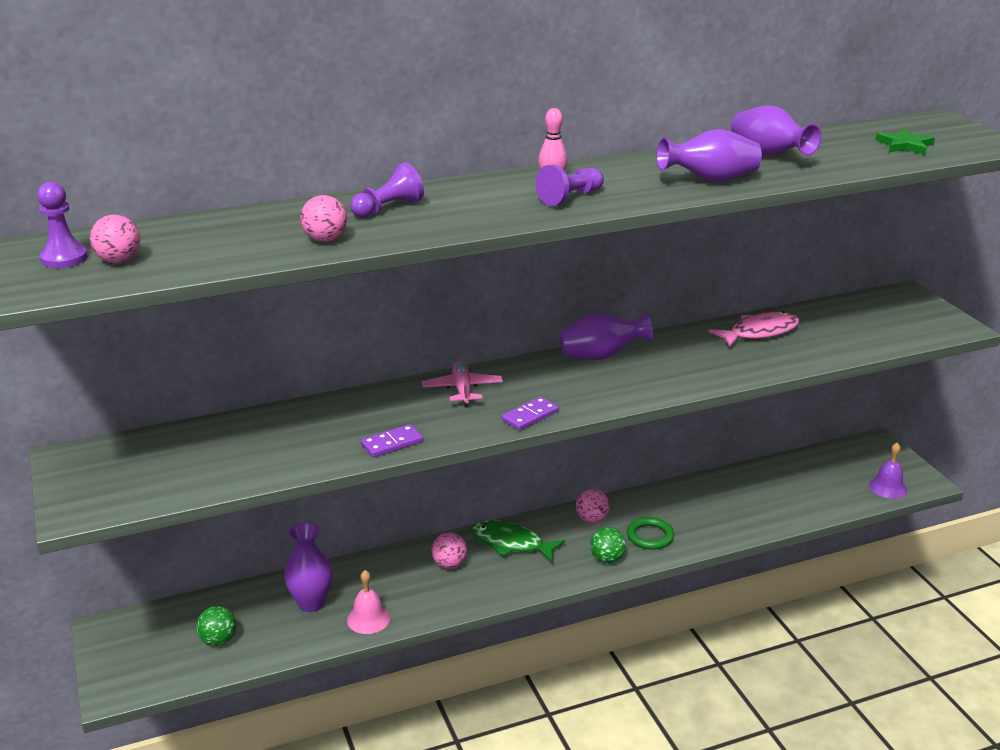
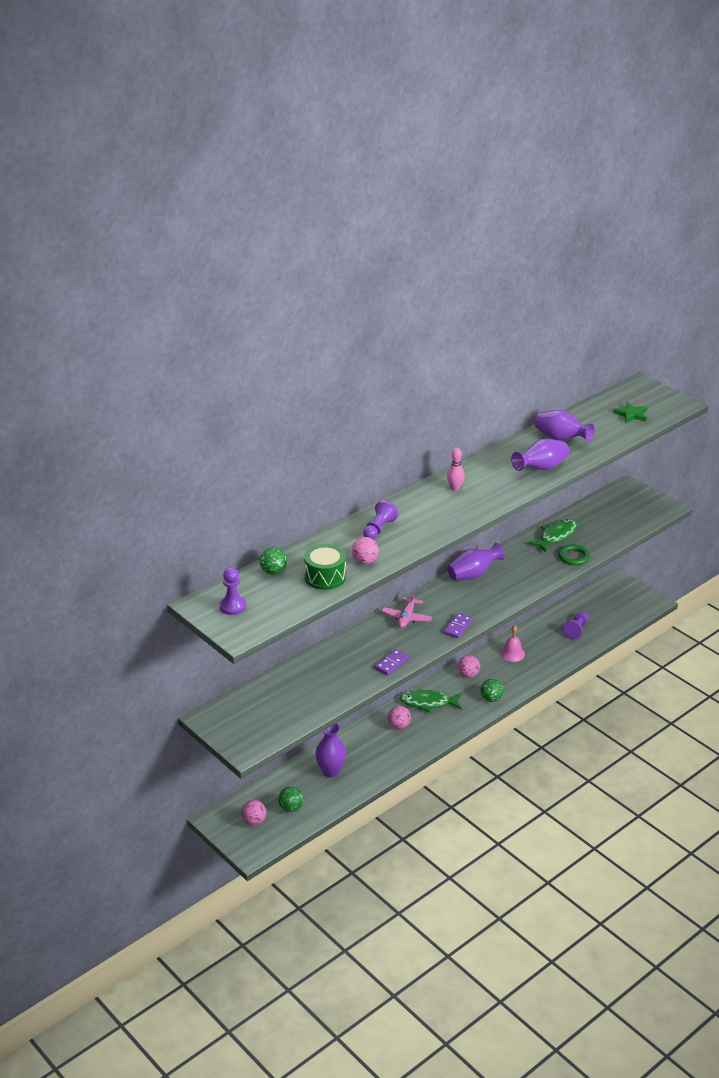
camera: 20 degrees left, 5 degrees up
(119, 260) = (265, 601): pink ball -> pink ball (254, 821)
(175, 230) = (273, 571): none -> green ball
(243, 247) = (325, 577): none -> green drum
(368, 619) = (372, 772): pink bell -> pink bell (512, 653)
(462, 389) = (406, 617): pink plane -> pink plane turned 135 degrees counterclockwise
(570, 198) = (473, 499): purple pawn -> purple pawn (576, 630)
(650, 536) = (509, 677): green ring -> green ring (573, 557)
(759, 332) = (556, 536): pink fish -> green fish
(888, 487) = (634, 610): purple bell -> none

